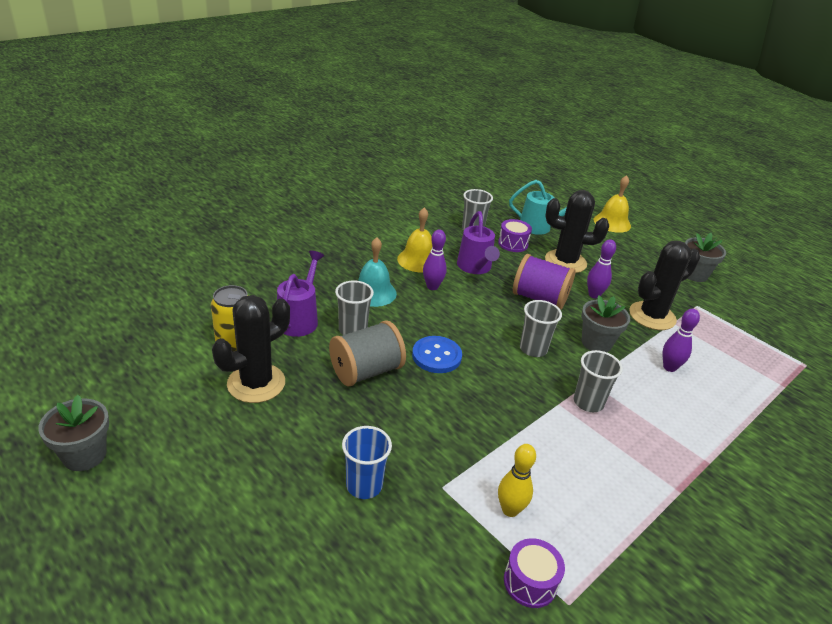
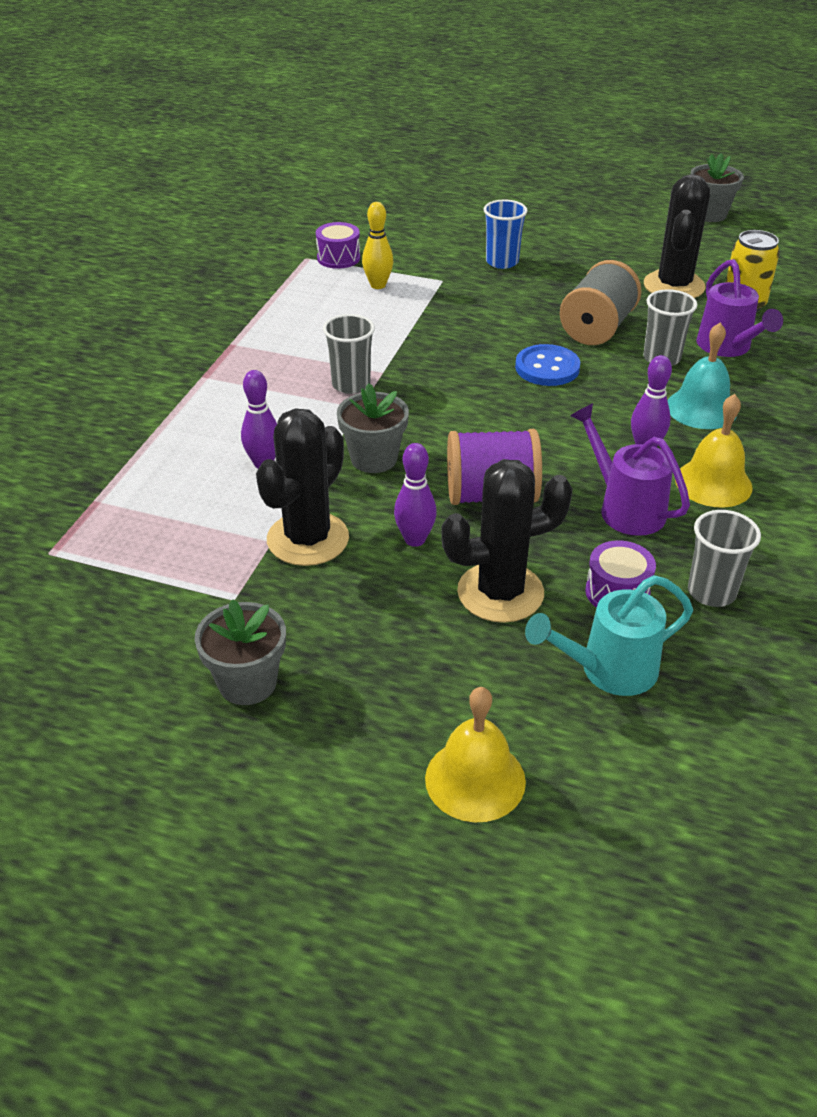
camera: 155 degrees right, 5 degrees up
(533, 349) = (448, 418): grey cup -> none

